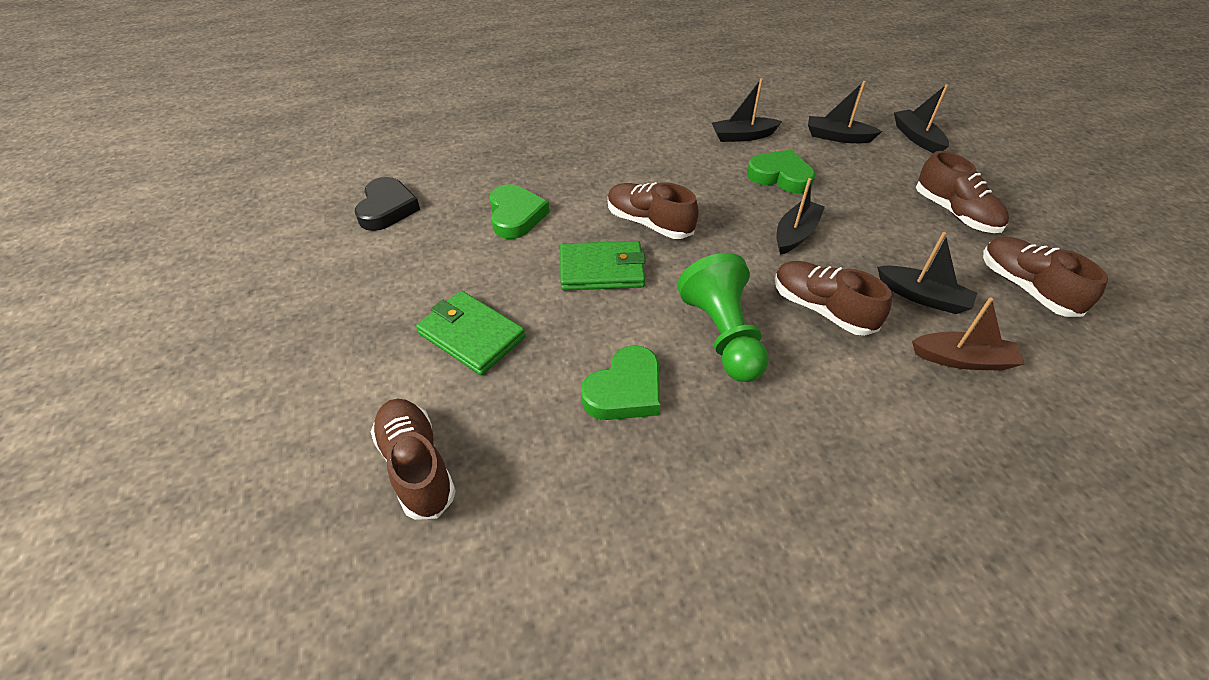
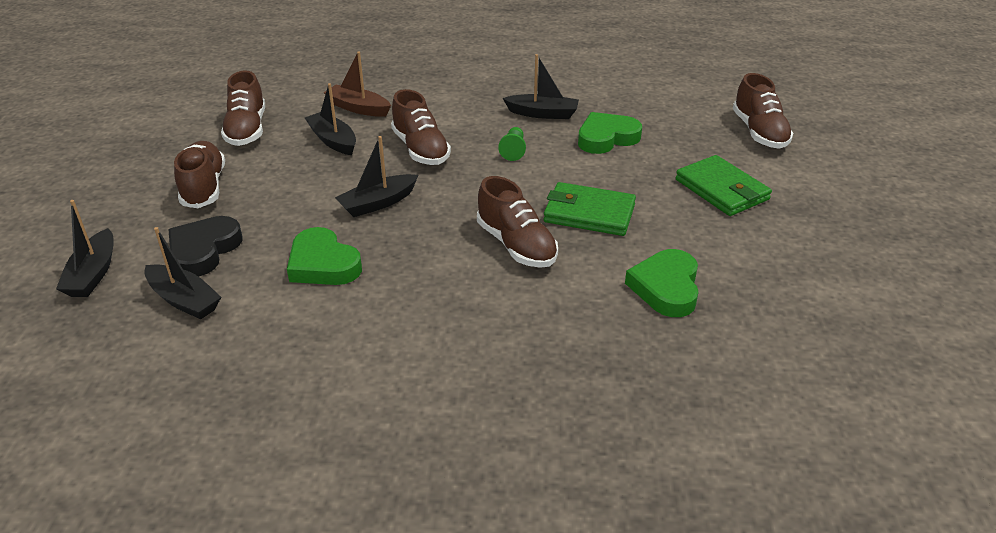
camera: 160 degrees left, 10 degrees down
(387, 209) = (834, 335): black heart -> black heart (204, 250)
(723, 335) = (513, 151): green pawn -> green pawn, size x0.46
(742, 136) = (304, 334): black boat -> black boat (543, 113)

